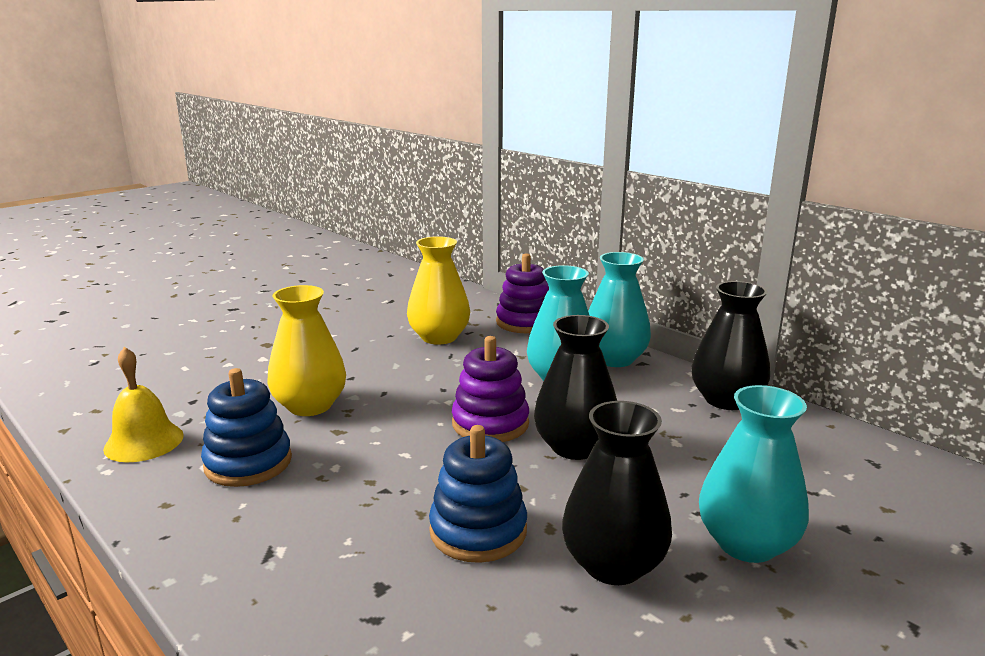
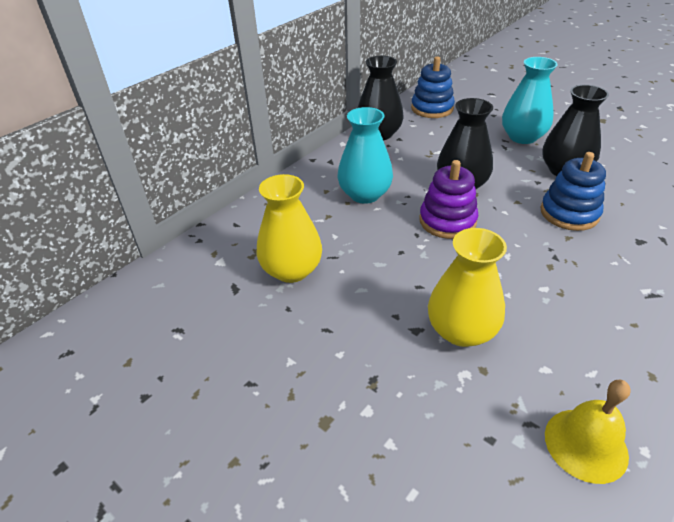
camera: 95 degrees left, 20 degrees up
(248, 463) = (570, 342): blue stacking toy -> blue stacking toy (432, 108)
(525, 322) = (252, 219): purple stacking toy -> none
(614, 359) = (326, 172): turquoise vase -> none

